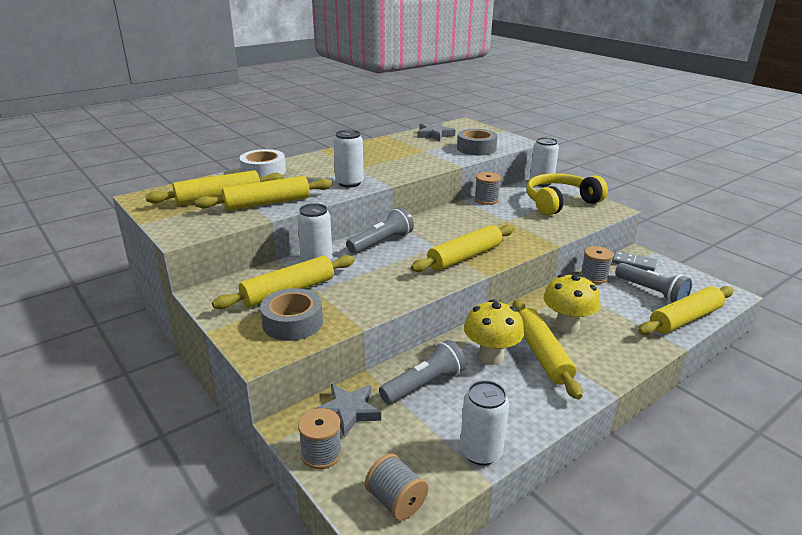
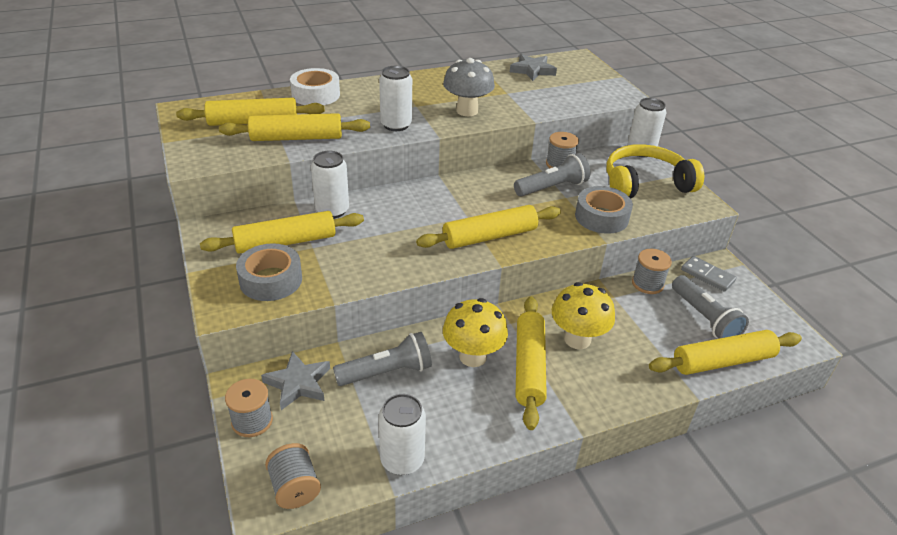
camera: 15 degrees right, 10 degrees up
(381, 242) = (411, 200): grey flashlight -> grey flashlight (552, 188)
(402, 166) = (467, 111): none -> grey mushroom
(476, 148) = (568, 98): grey tape -> grey tape (601, 217)

